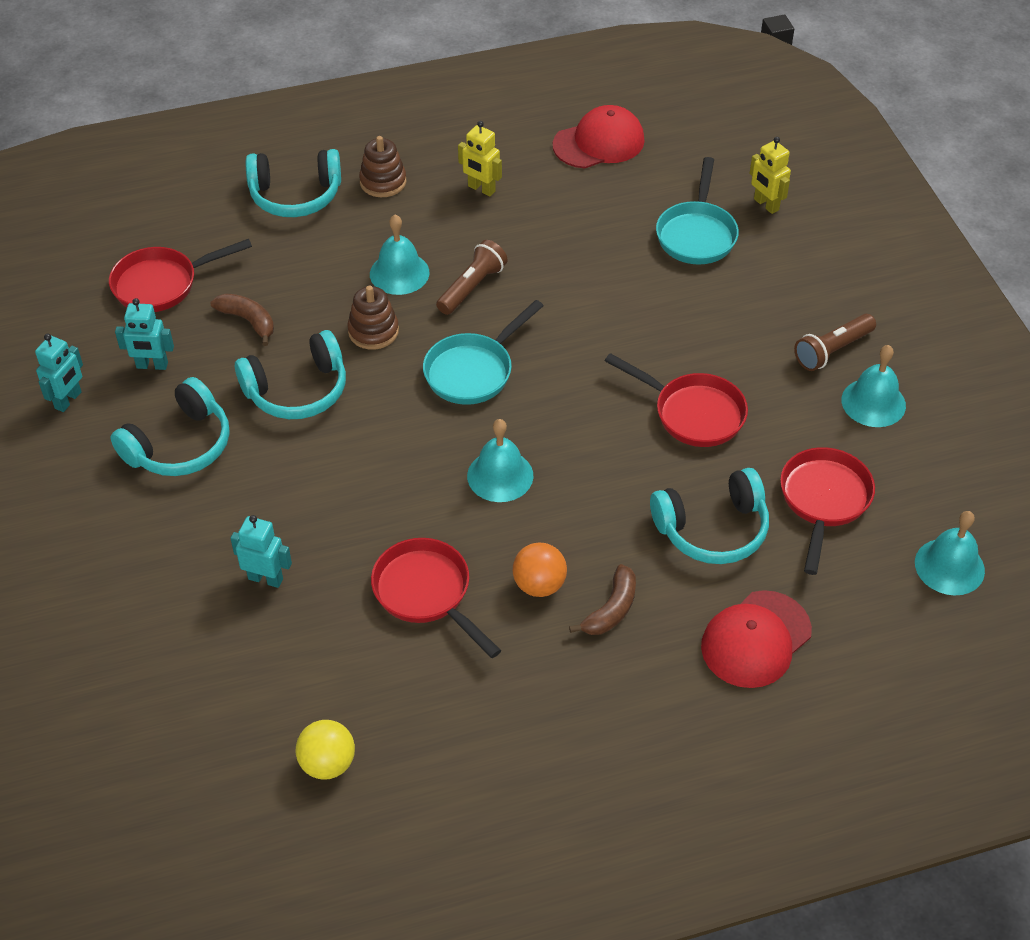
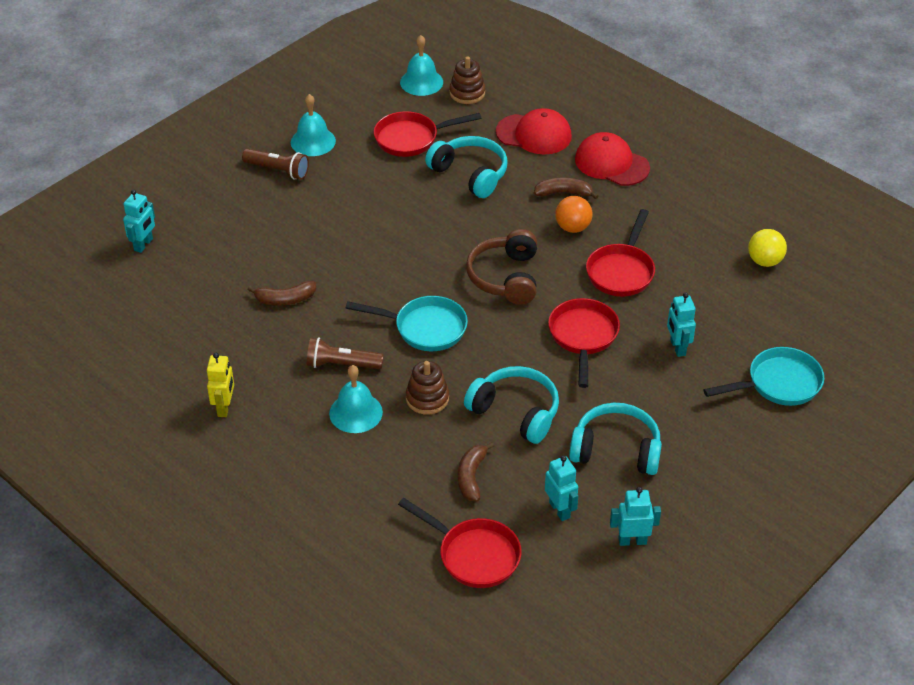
camera: 120 degrees left, 5 degrees down
(295, 195) = (309, 523): turquoise headphones -> none
(383, 182) = (254, 474): brown stacking toy -> brown stacking toy (467, 93)
(500, 475) = (505, 277): turquoise bell -> brown headphones
(599, 142) = (121, 361): red cap -> red cap (611, 163)
(601, 280) = (285, 299): none -> brown banana
(693, 413) = (382, 212): red pan -> red pan (583, 337)
(697, 234) = (201, 268): turquoise pan -> turquoise pan (778, 384)
(766, 205) = (143, 244): yellow robot -> turquoise robot

